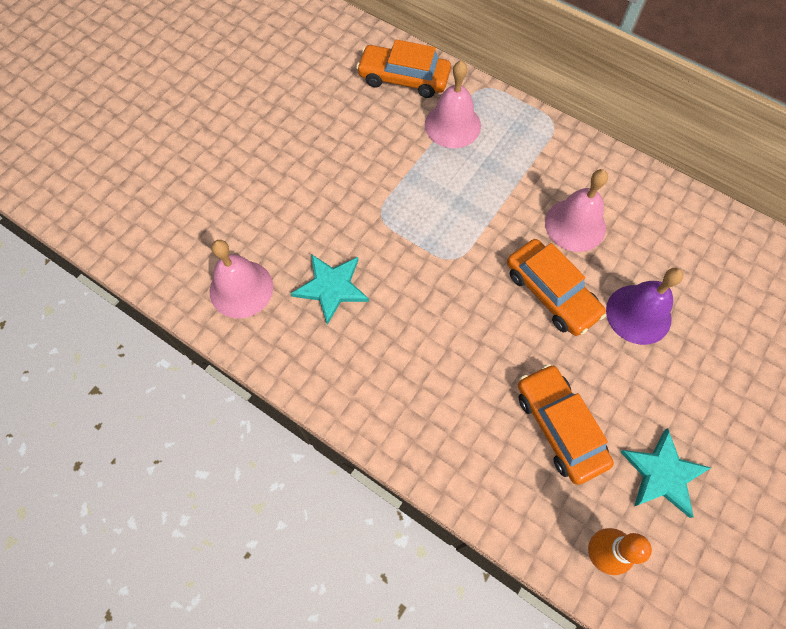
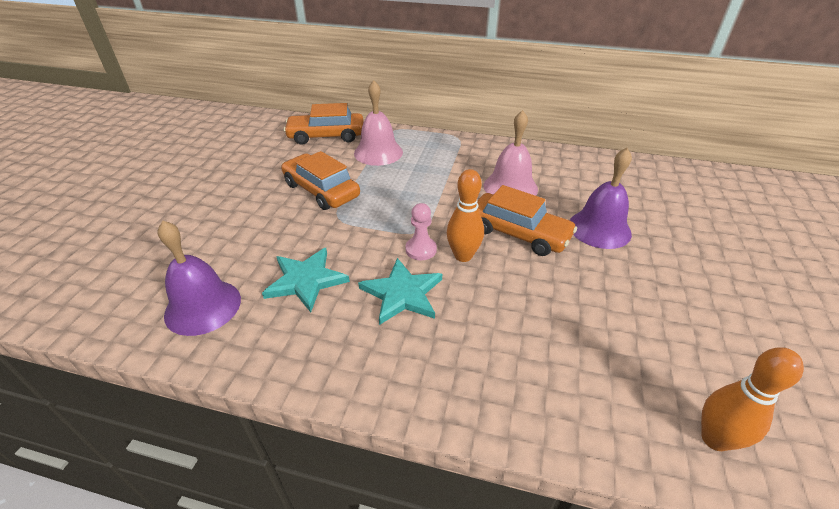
camera: 20 degrees left, 25 degrees down
(241, 289) = (203, 306): pink bell -> purple bell
(446, 284) = (421, 249): none -> pink pawn
(483, 304) = (463, 256): none -> orange bowling pin
(559, 426) = (591, 331): orange car -> orange car (321, 190)
(663, 474) = (713, 340): turquoise star -> turquoise star (402, 293)

